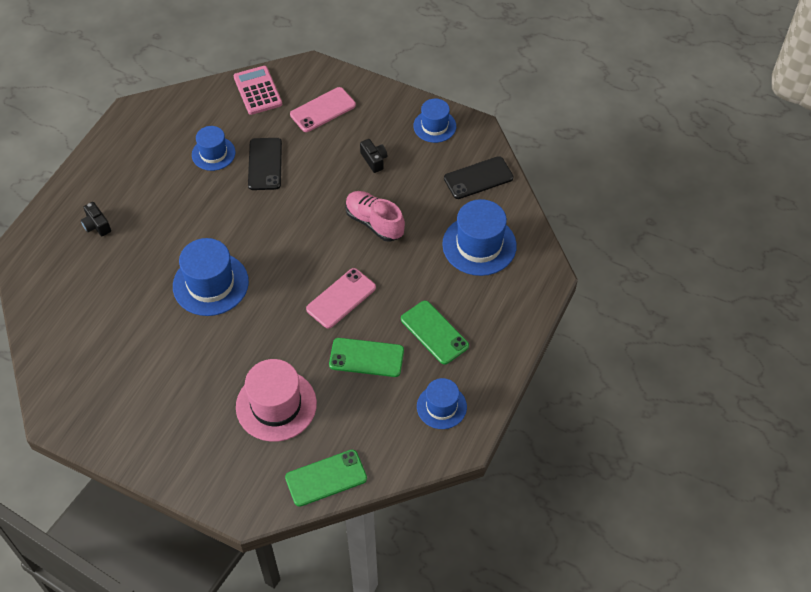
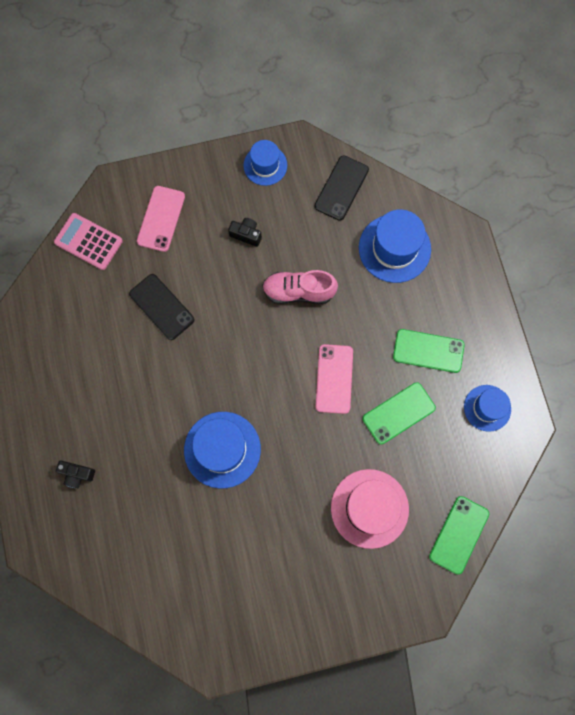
camera: 40 degrees left, 20 degrees up
(213, 153) = (109, 330): blue hat -> none

